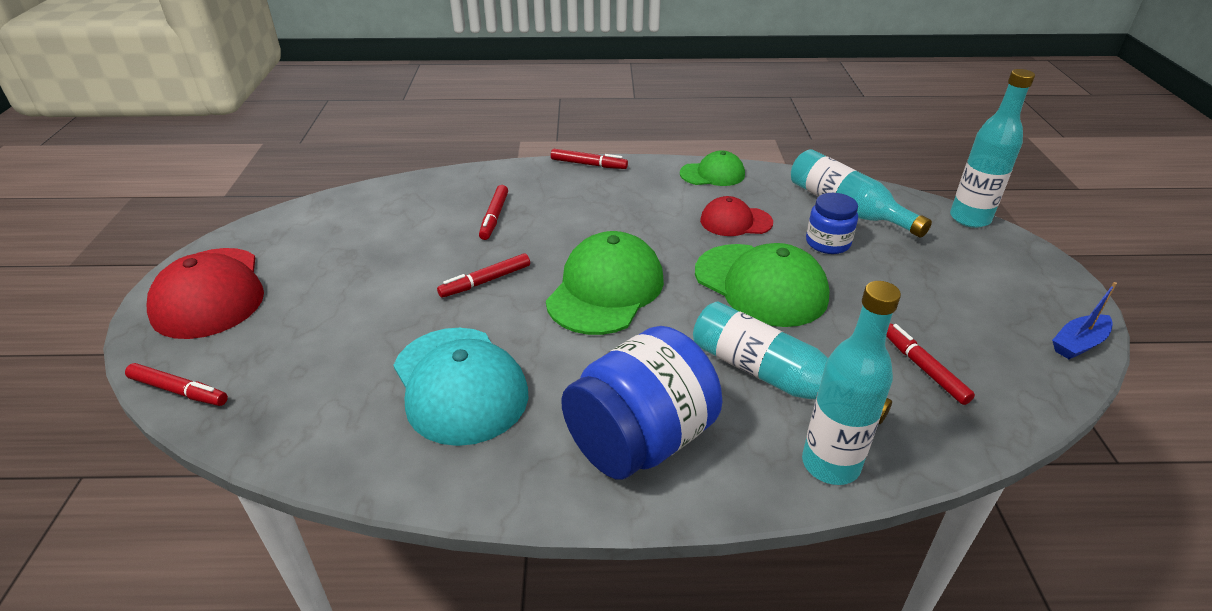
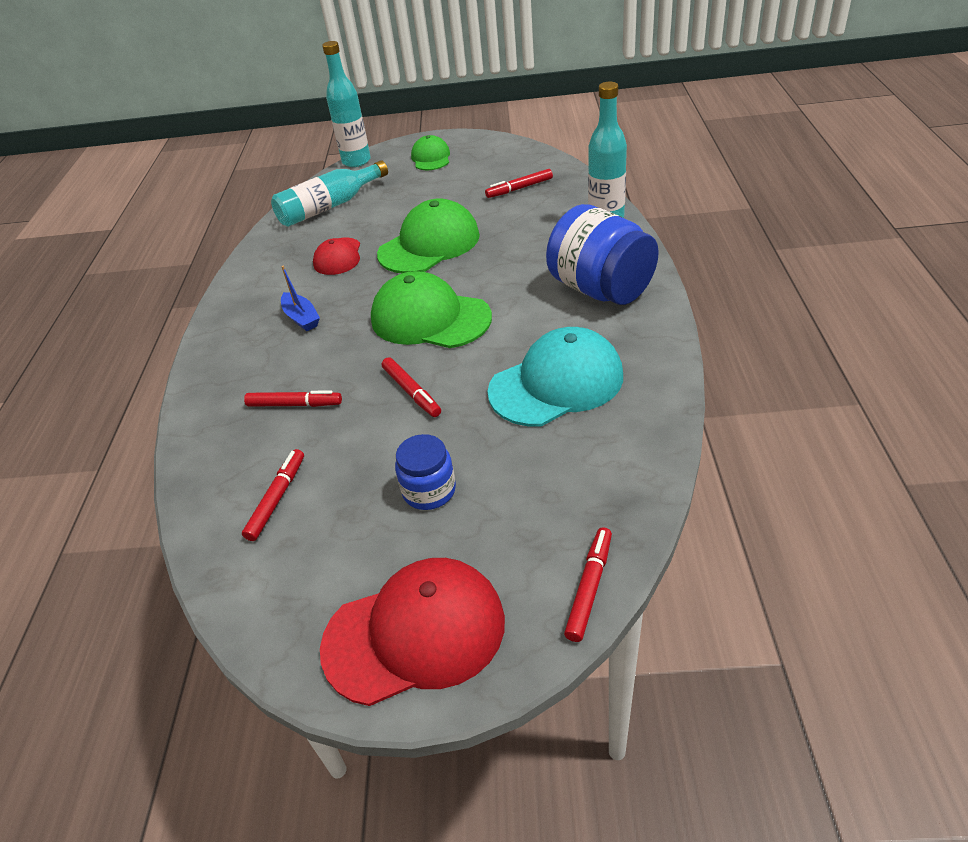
camera: 85 degrees left, 5 degrees up
(588, 164) = (203, 349): red marker -> red marker (277, 498)
(712, 174) = (253, 270): green cap -> green cap (431, 158)
(773, 377) = (532, 240): turquoise bottle -> none
(827, 243) = (377, 216): blue jar -> blue jar (429, 491)
(1078, 344) = (494, 142): blue boat -> blue boat (301, 318)

